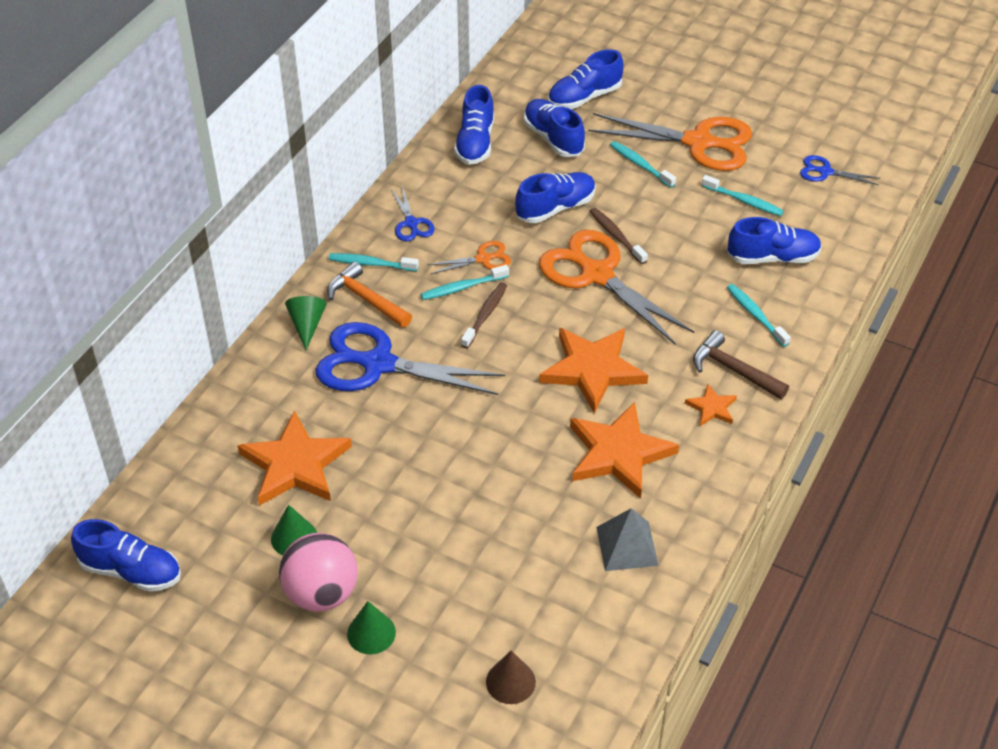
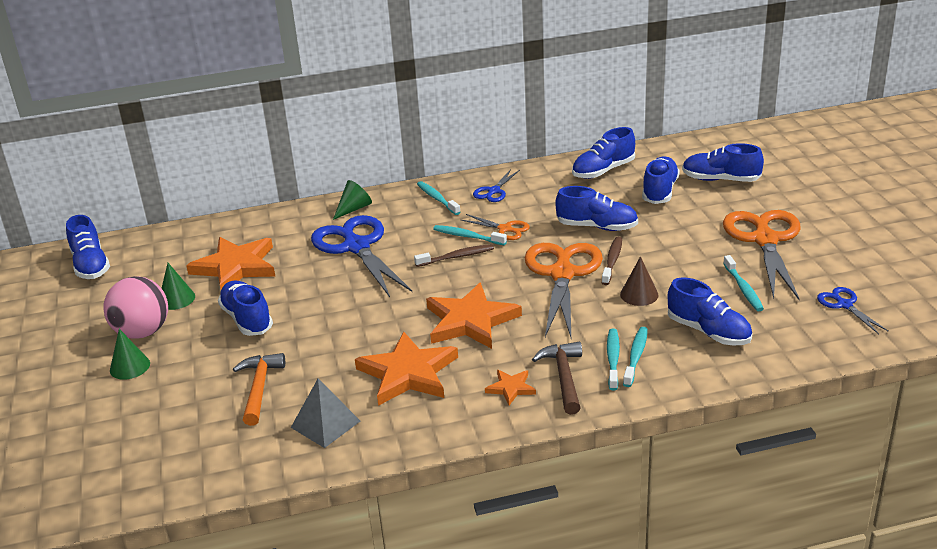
camera: 50 degrees right, 15 degrees down
(366, 299) = (405, 214): orange hammer -> orange hammer (259, 388)
(400, 507) = (247, 319): none -> blue shoe
(510, 682) = (145, 442): brown cone -> brown cone (639, 294)
(640, 165) = (698, 232): turquoise toothbrush -> turquoise toothbrush (613, 359)
(698, 142) = (765, 240): orange scissors -> orange scissors turned 150 degrees counterclockwise

